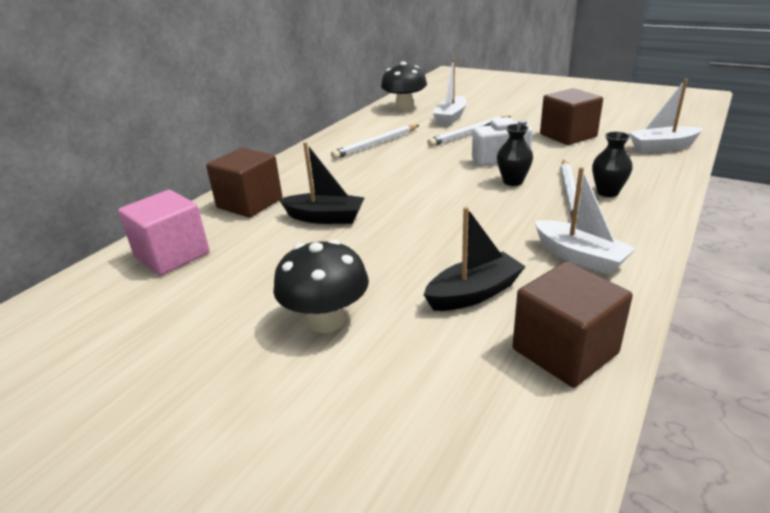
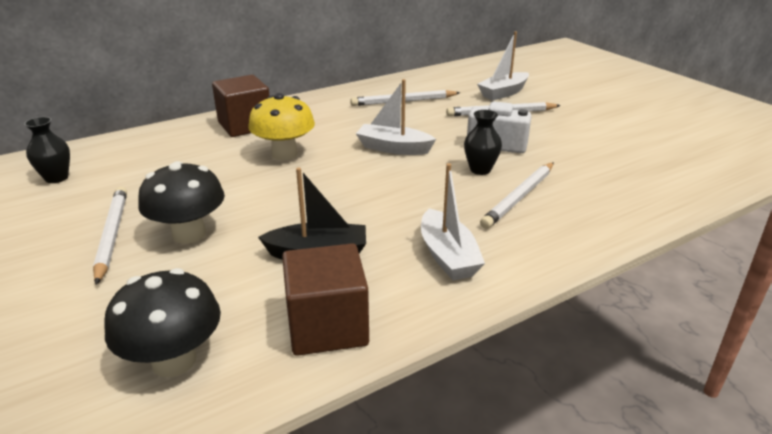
camera: 25 degrees right, 0 degrees up
(172, 255) = (150, 150): pink cube -> none
(241, 352) = (112, 235): none -> white pencil
(325, 218) = (284, 154): black boat -> yellow mushroom
(404, 107) = (473, 73): black mushroom -> black mushroom (174, 361)
(568, 135) = (598, 140): brown cube -> none
(607, 192) = (559, 207): black vase -> black vase (56, 178)
(662, 147) = (688, 180): white boat -> white boat (393, 148)

